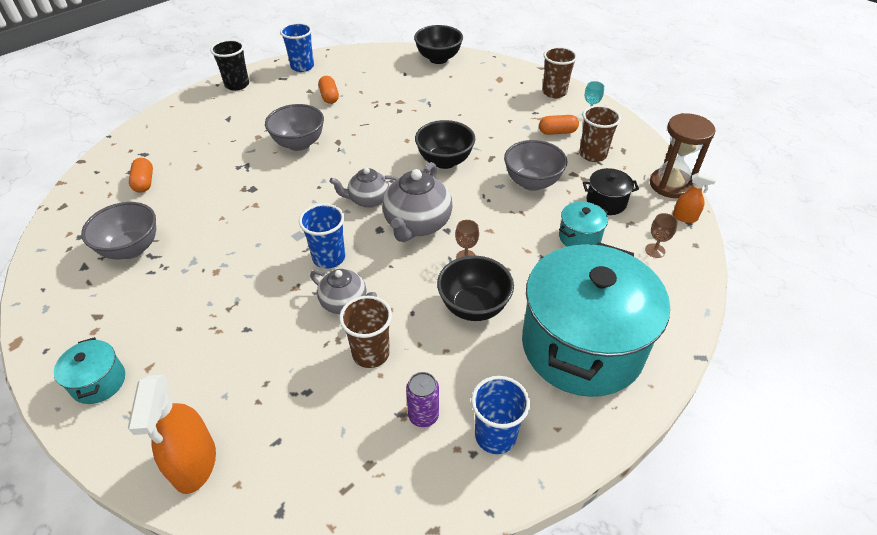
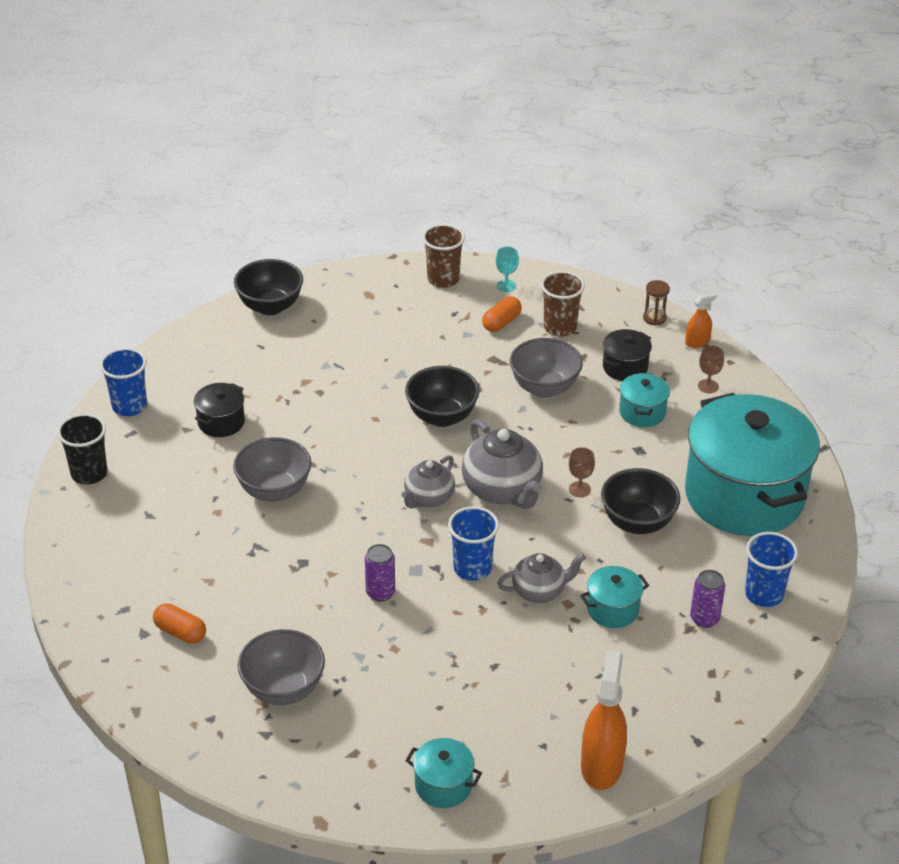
camera: 45 degrees left, 5 degrees down
(194, 463) = (601, 765): orange spray bottle -> orange spray bottle turned 120 degrees counterclockwise
(260, 234) = (380, 592): none -> purple can
(329, 97) = (221, 422): orange capsule -> black pot
(371, 353) = (612, 609): brown cup -> turquoise pot
(670, 185) = (654, 318): brown hourglass -> brown hourglass, size x0.50

